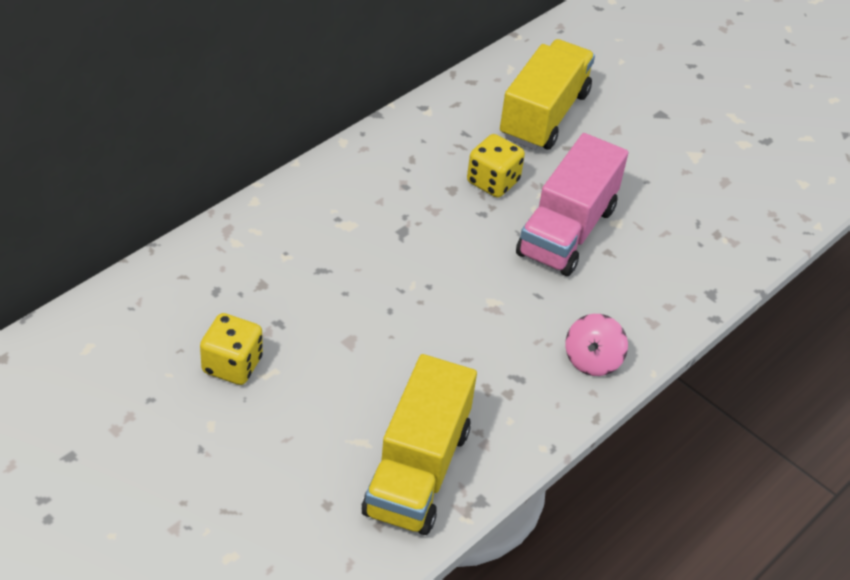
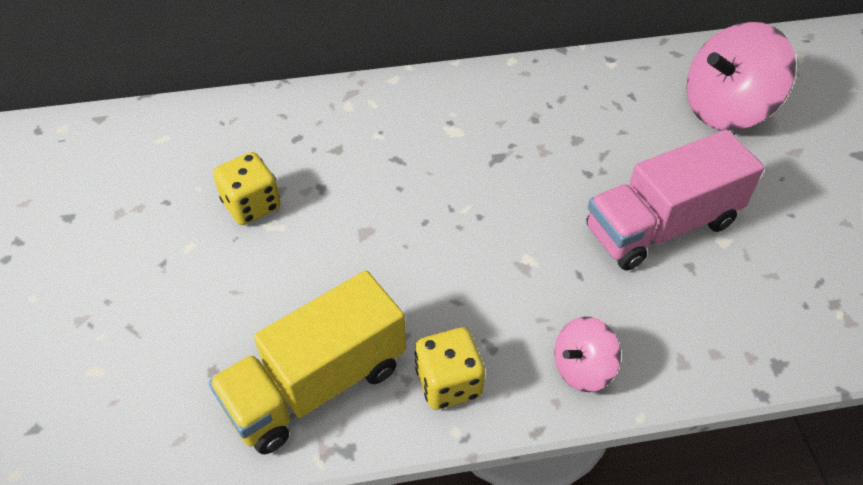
camera: 40 degrees right, 5 degrees up
(493, 182) = (622, 149): yellow dice -> yellow dice (448, 383)
(544, 115) = (726, 109): yellow truck -> pink spinning top

